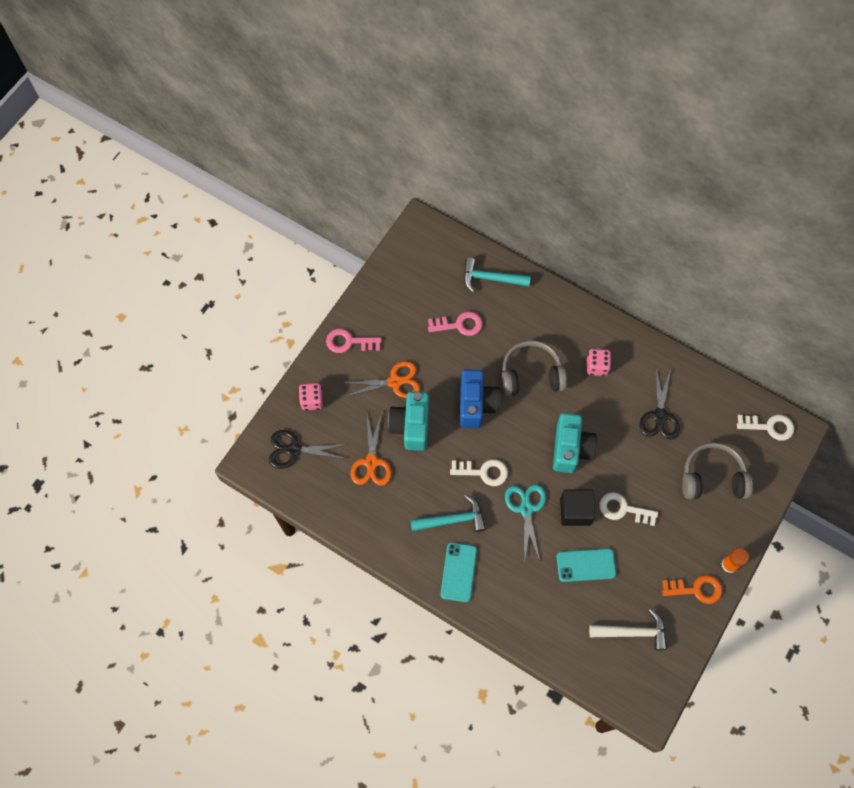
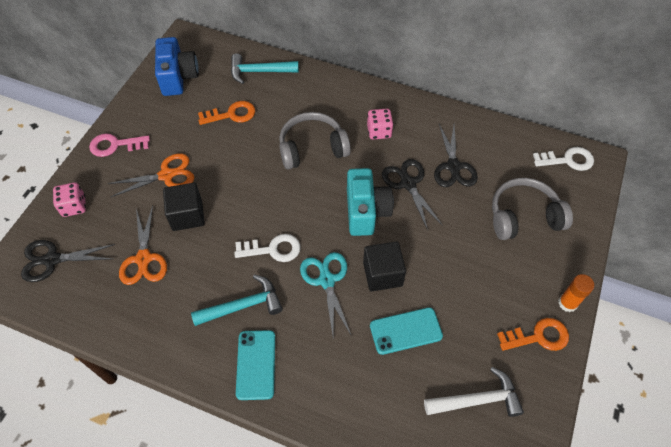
camera: 10 degrees left, 10 degrees down
(411, 426) = (187, 215): turquoise camera -> black cube
(459, 325) = (231, 114): pink key -> orange key
(476, 405) = (257, 184): blue camera -> blue camera (178, 77)
(614, 427) = (408, 183): none -> black scissors
(623, 509) = (435, 263): white key -> none

